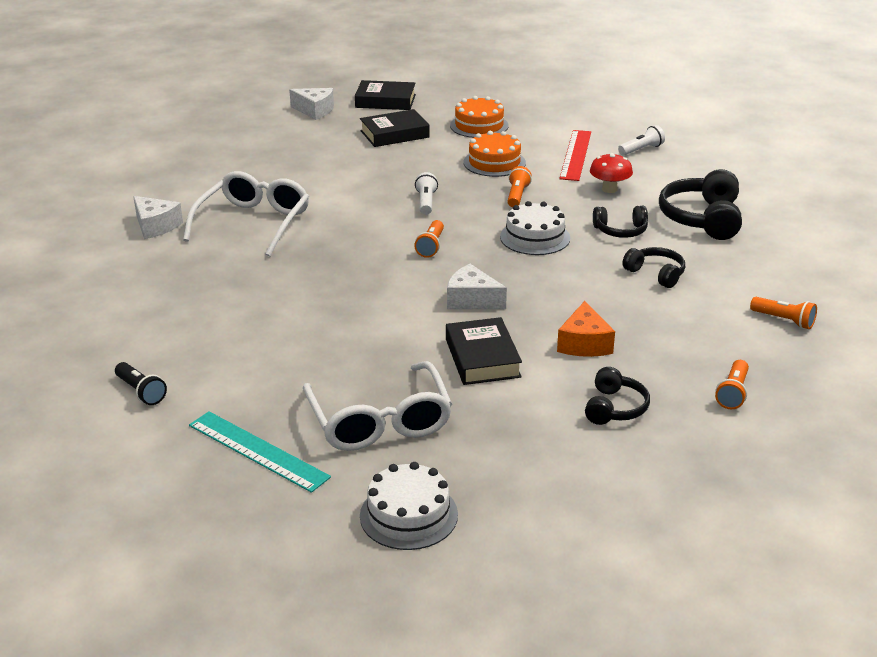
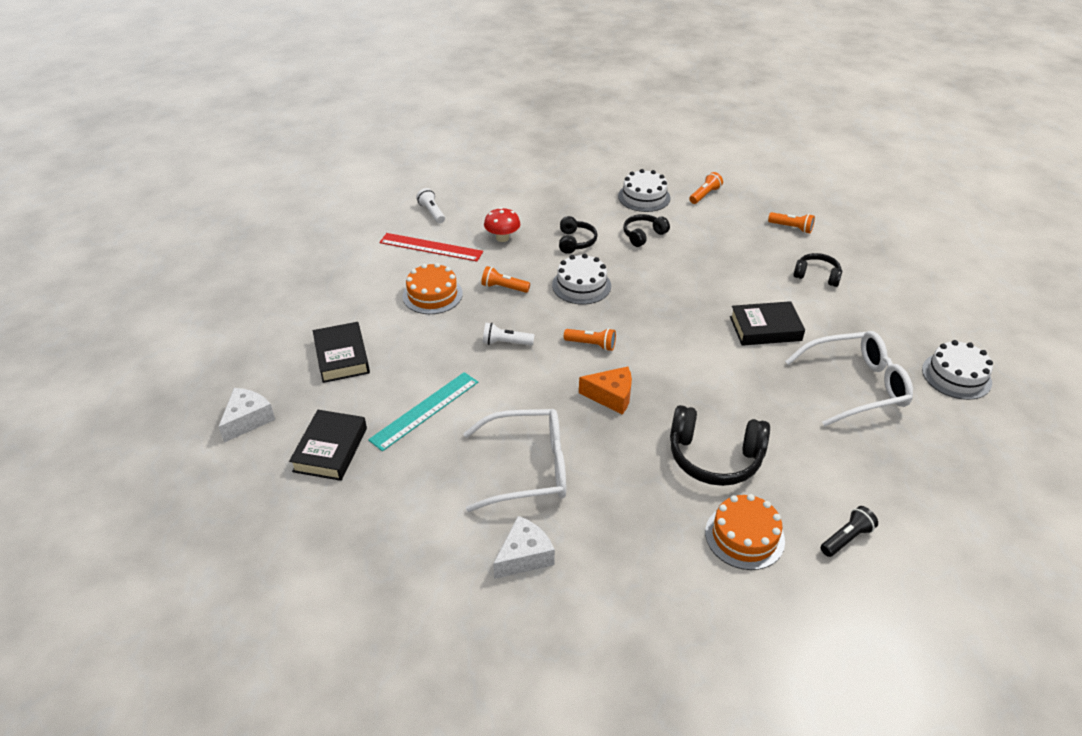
camera: 85 degrees left, 10 degrees up
(254, 222) = (528, 468): white glasses -> white glasses turned 150 degrees clockwise
(257, 451) = (909, 454): turquoise ruler -> turquoise ruler (425, 410)
(385, 101) = (247, 360): black book -> black book (330, 449)
(472, 300) = (682, 327): white cheese -> none
(479, 125) = (344, 297): orange cake -> orange cake (744, 536)
(584, 343) = (740, 279): orange cheese -> orange cheese (611, 396)
(702, 219) = (561, 203): black headphones -> black headphones (714, 457)
(749, 273) = (644, 197): none -> white cake

